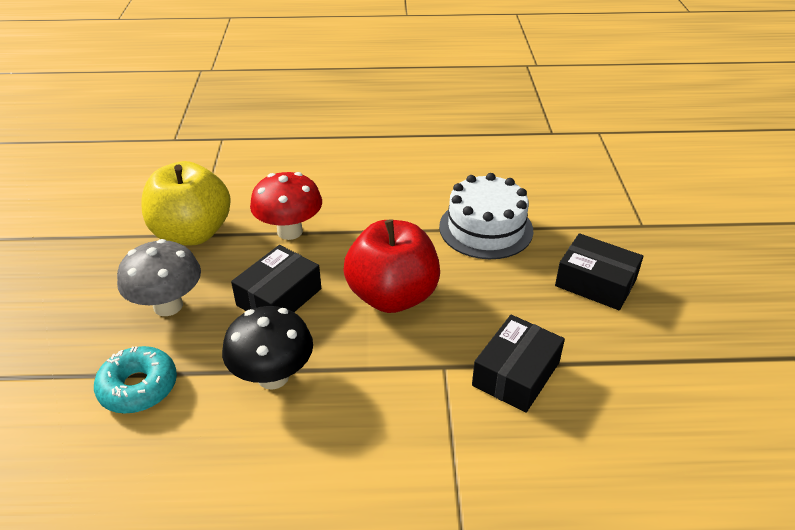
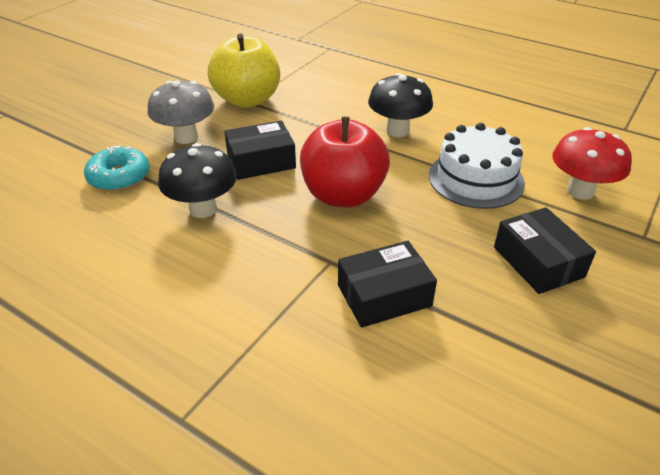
camera: 35 degrees right, 0 degrees up
(290, 231) = (314, 122): red mushroom -> red mushroom (580, 191)
(377, 207) = (398, 131): none -> black mushroom

